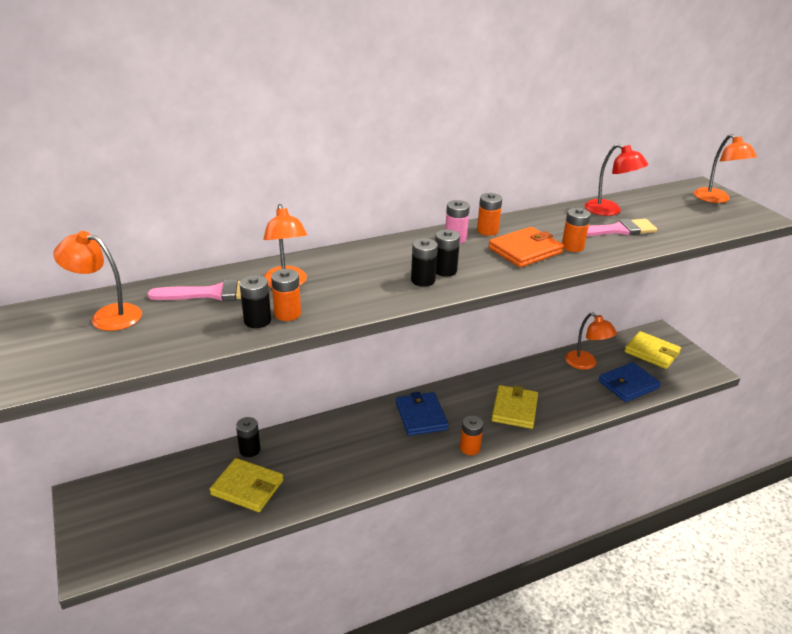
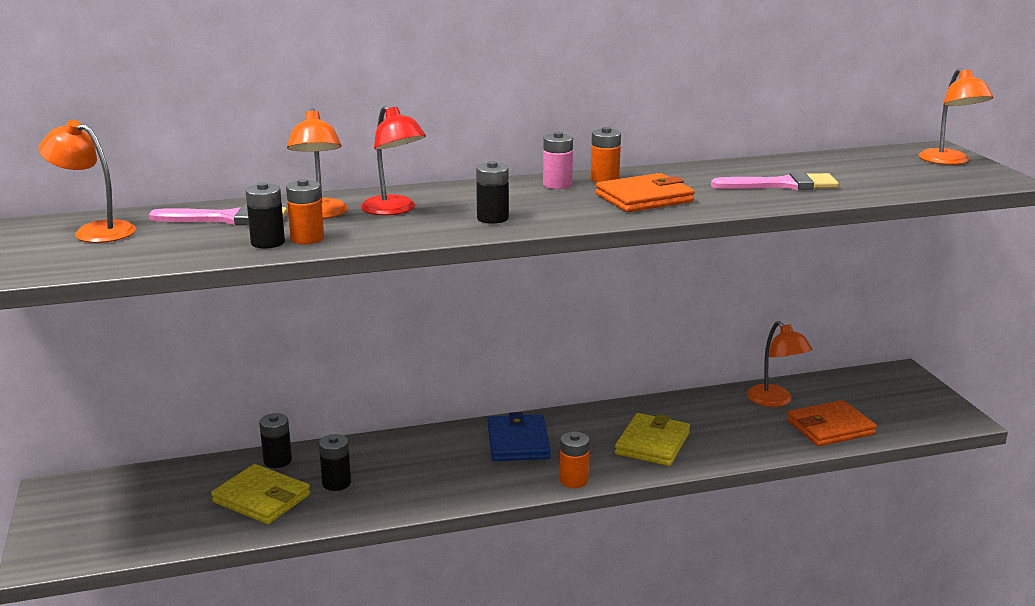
camera: 10 degrees right, 10 degrees down
(445, 270) = (526, 211): black battery -> black battery (336, 483)
(572, 247) = (711, 197): orange battery -> none
(609, 211) = (785, 167): red lamp -> red lamp (394, 210)
(628, 384) = (830, 427): blue wallet -> orange wallet
(651, 352) = (880, 394): yellow wallet -> none

